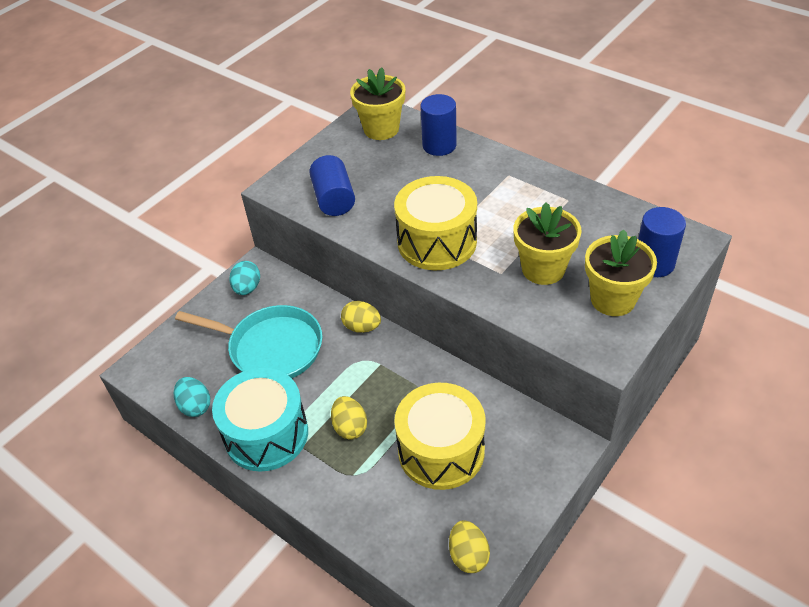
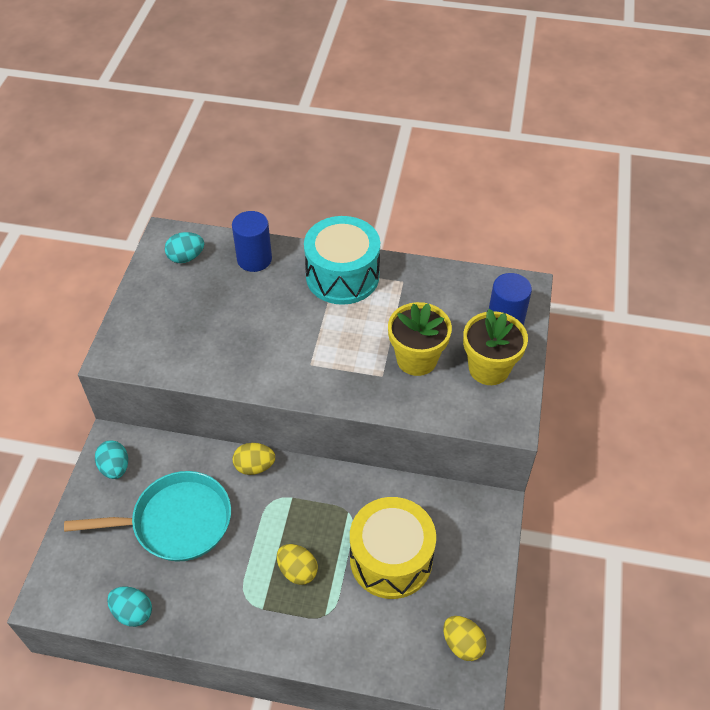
camera: 30 degrees left, 5 degrees up
(266, 434) = (221, 611): turquoise drum -> turquoise drum (342, 276)
(334, 199) = (181, 350): blue cylinder -> none
(381, 129) = (186, 257): yellow flower pot -> turquoise egg
(437, 241) = (307, 363): yellow drum -> none

